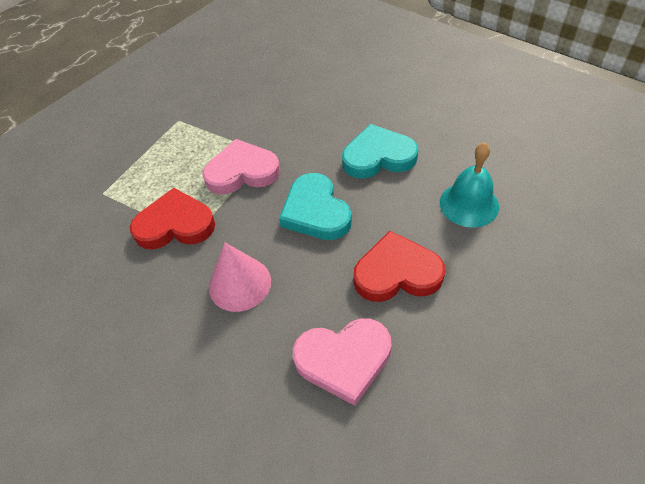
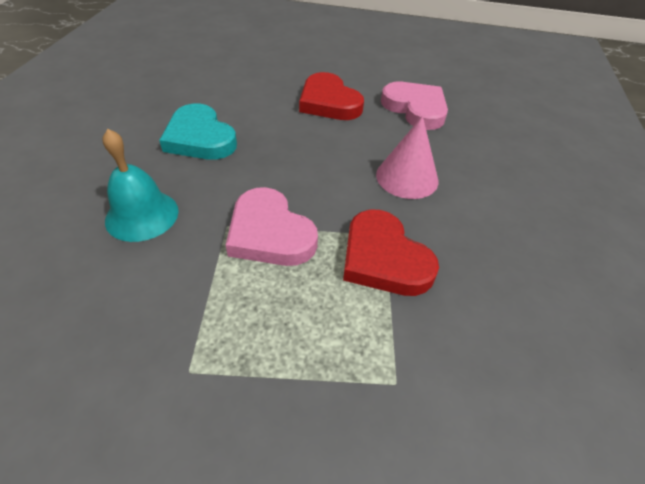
camera: 125 degrees left, 5 degrees down
(316, 211) = (295, 157): turquoise heart -> none
(469, 204) = (239, 83): turquoise bell -> turquoise bell (142, 215)

